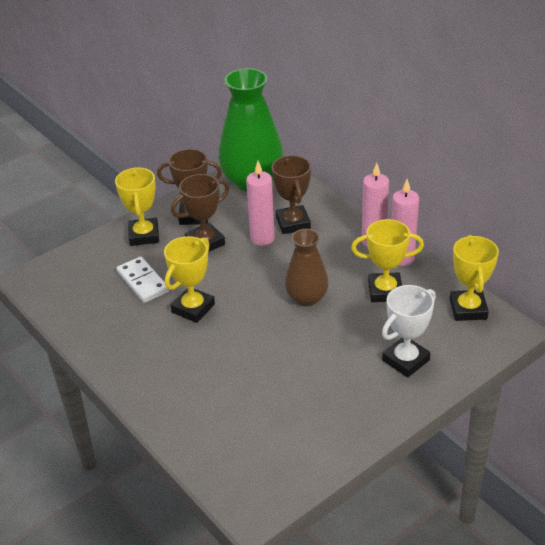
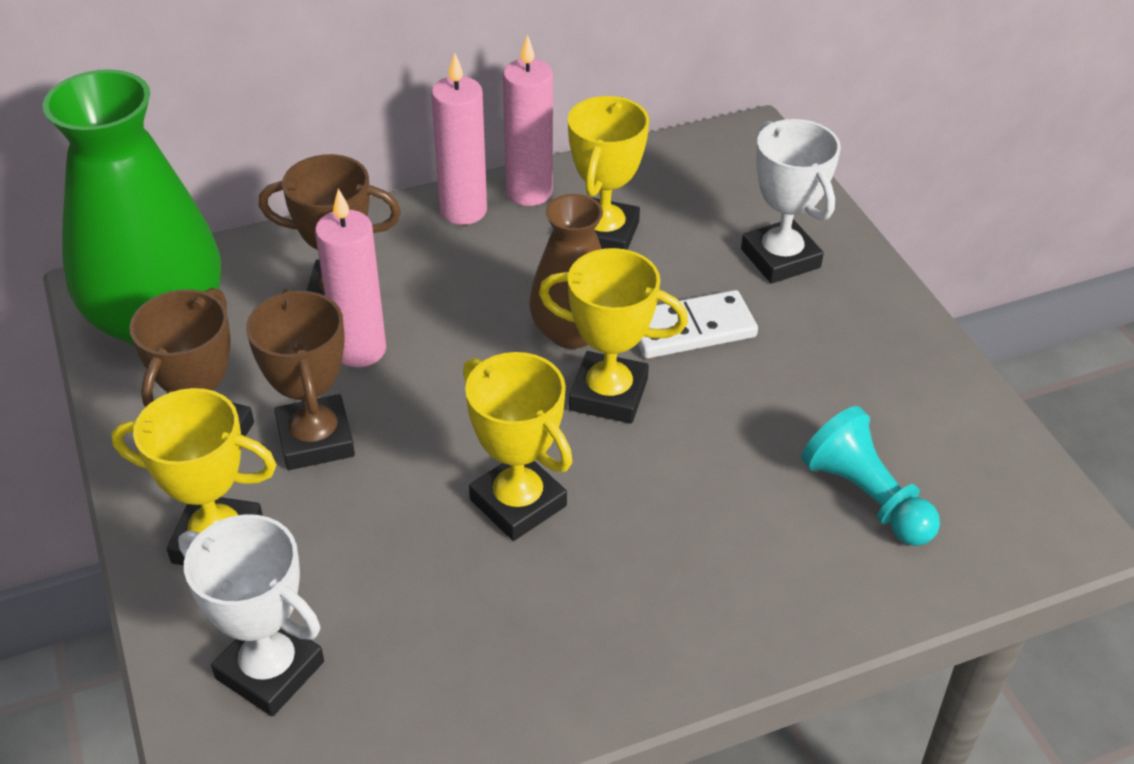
camera: 75 degrees left, 5 degrees up
(89, 267) = (270, 670): none -> white trophy
(142, 282) = (384, 573): white domino -> white domino (691, 329)
(242, 423) = (866, 497): none -> turquoise pawn
(468, 309) = (691, 161): yellow trophy -> yellow trophy (608, 394)

